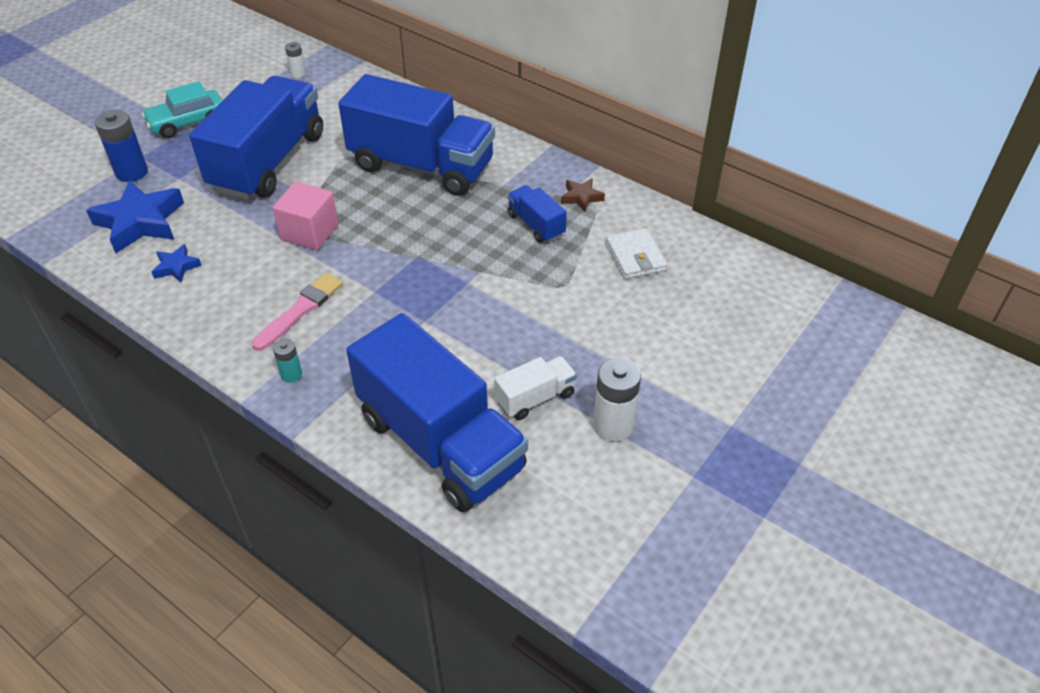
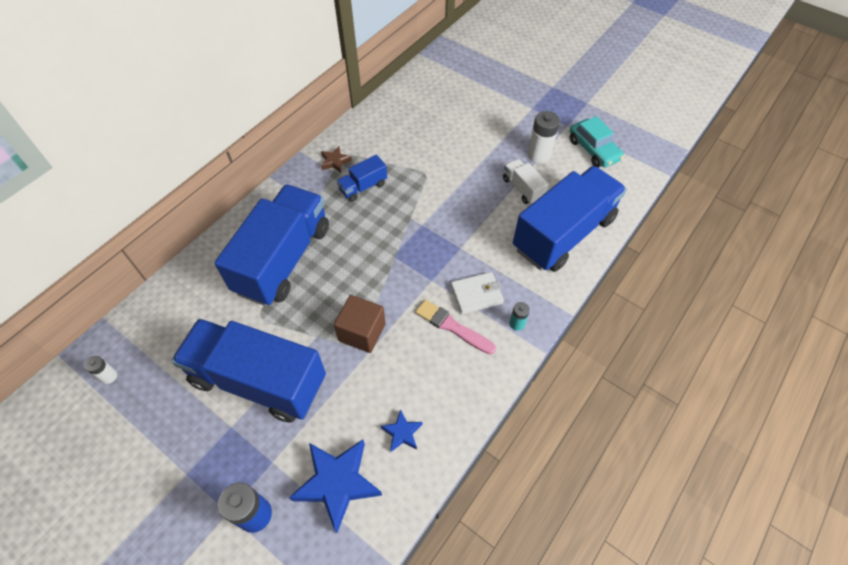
camera: 90 degrees left, 10 degrees up
(188, 122) = (174, 475): turquoise car -> turquoise car (593, 150)
(309, 232) = (362, 332): pink cube -> brown cube
(635, 257) = (398, 137): white wallet -> white wallet (476, 294)

